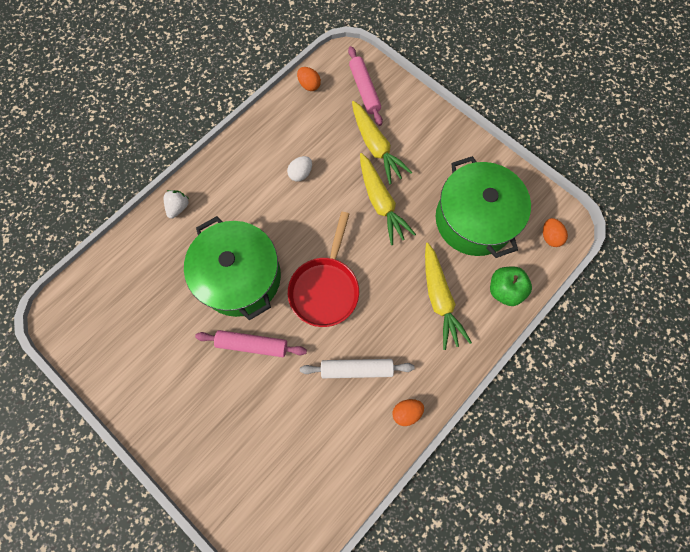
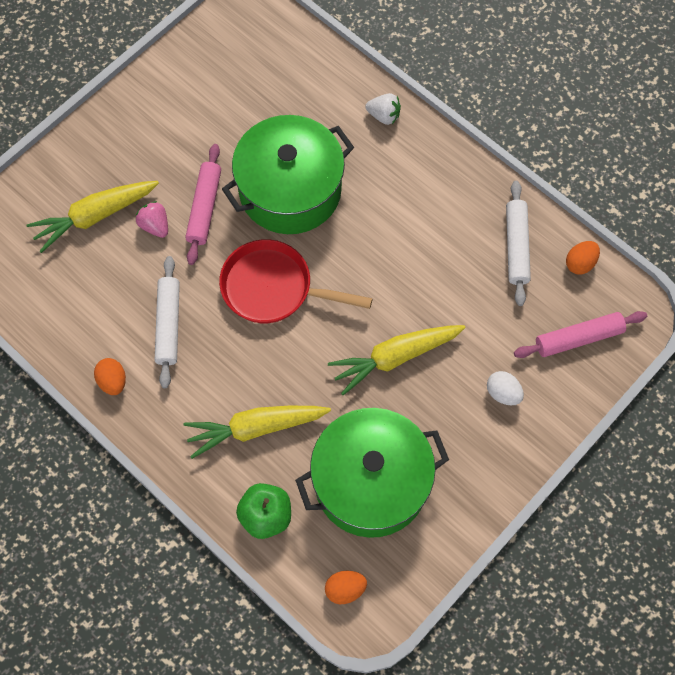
camera: 90 degrees right, 5 degrees down
(267, 385) = (155, 226): none -> pink strawberry
(295, 122) = (516, 246): none -> white rolling pin
(300, 173) = (436, 255): white egg -> white egg (503, 393)
(376, 147) = (483, 352): yellow carrot -> yellow carrot (95, 217)

